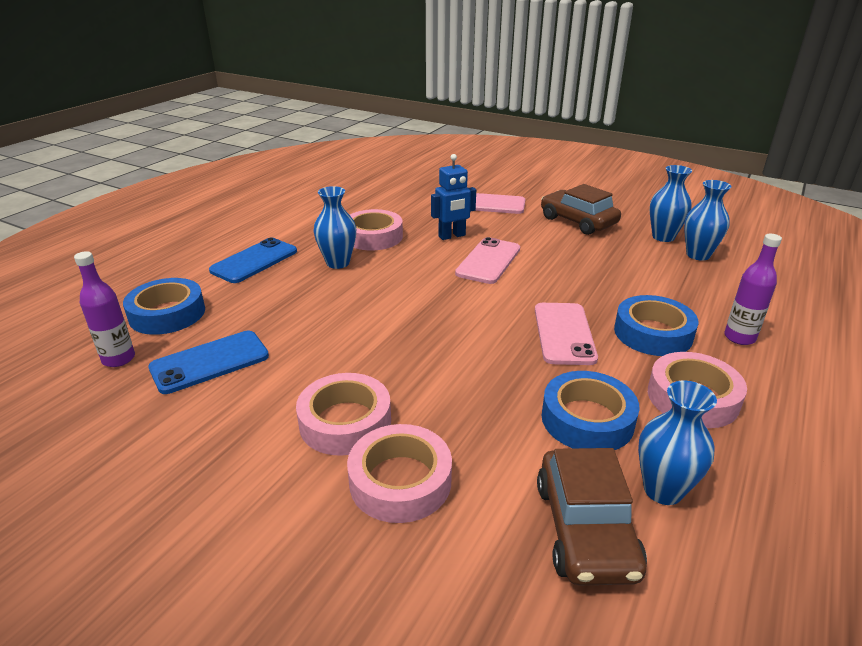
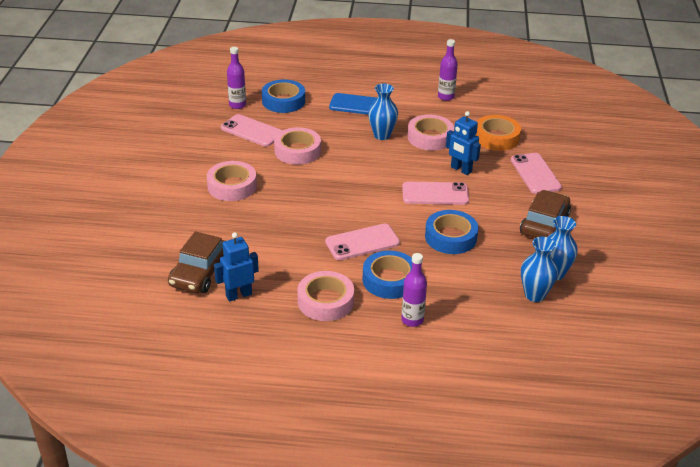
camera: 65 degrees right, 5 degrees up
(210, 362) = (252, 131): blue phone -> pink phone
(303, 209) = (446, 97): none -> purple bottle
(400, 481) = (201, 213): pink tape -> pink tape (297, 151)
(409, 205) = (496, 138): none -> orange tape
(585, 529) = (200, 273): brown car -> brown car turned 45 degrees counterclockwise
(587, 419) = (280, 263): blue tape -> blue tape (450, 237)
(663, 490) = (238, 295): blue vase -> blue robot

